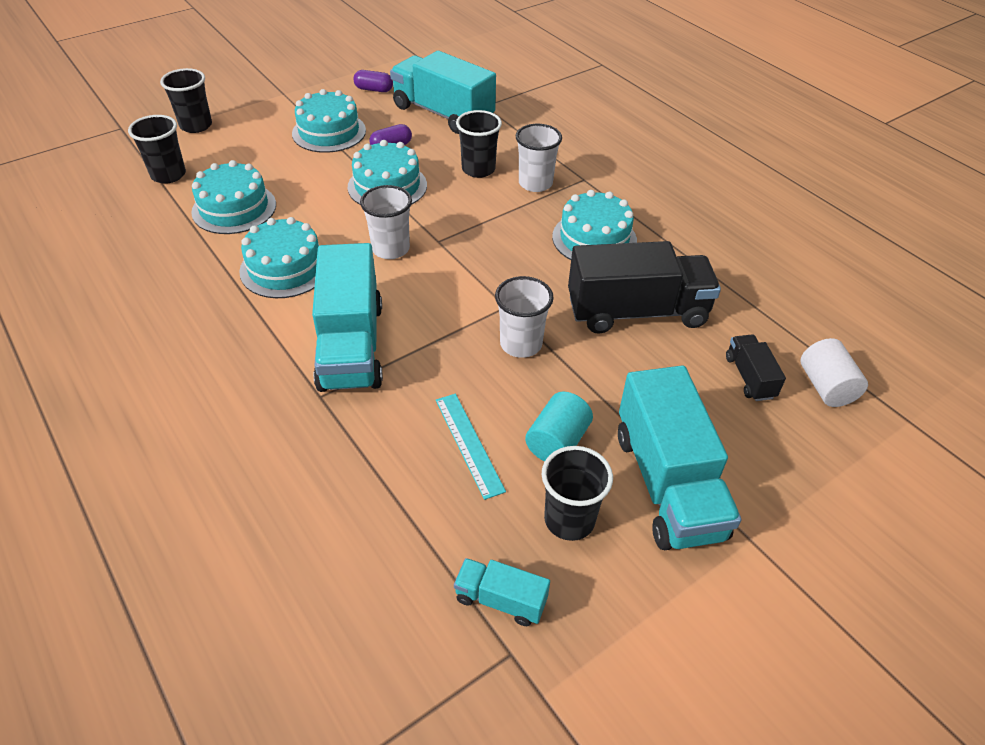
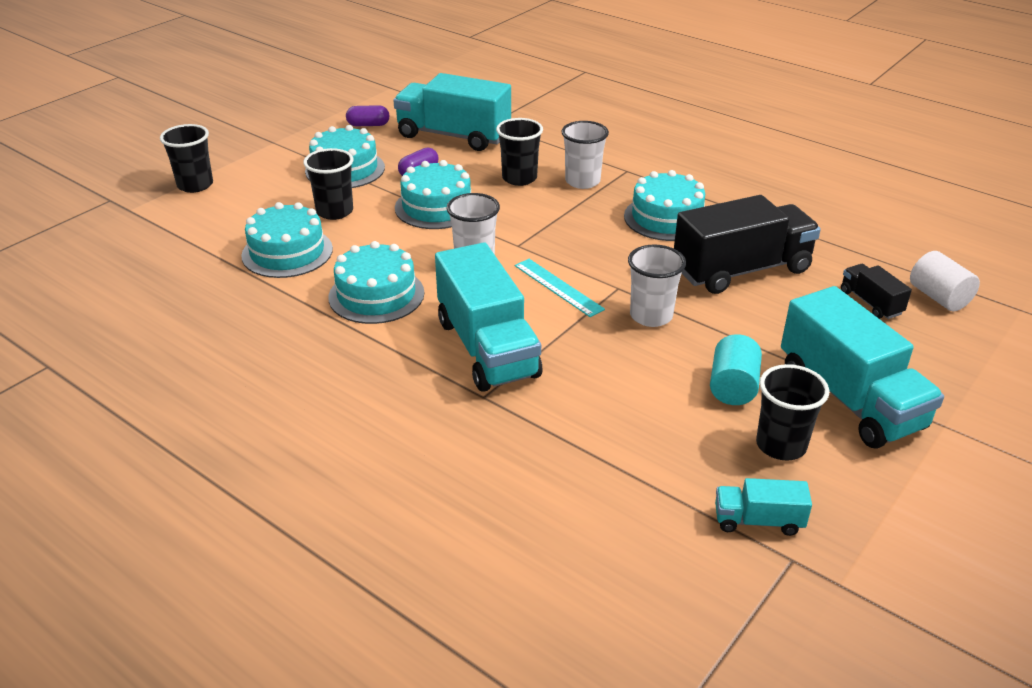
camera: 15 degrees left, 10 degrees down
(168, 175) = (194, 234): black cup -> black cup (335, 211)
(469, 444) = (653, 405): turquoise ruler -> turquoise ruler (558, 287)

